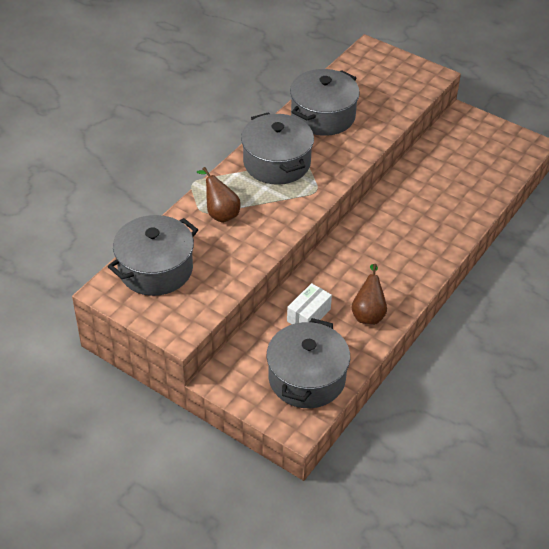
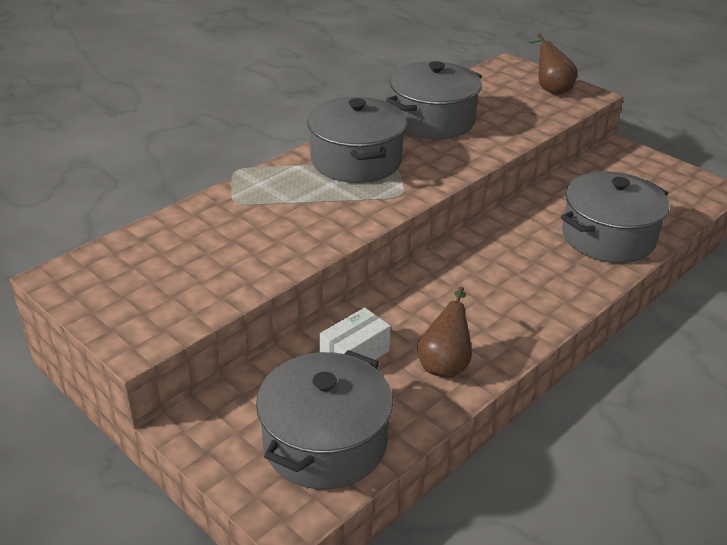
camera: 10 degrees right, 10 degrees down
(155, 269) = (141, 259): grey pot -> grey pot (608, 237)
(220, 213) = (259, 206): brown pear -> brown pear (550, 89)

